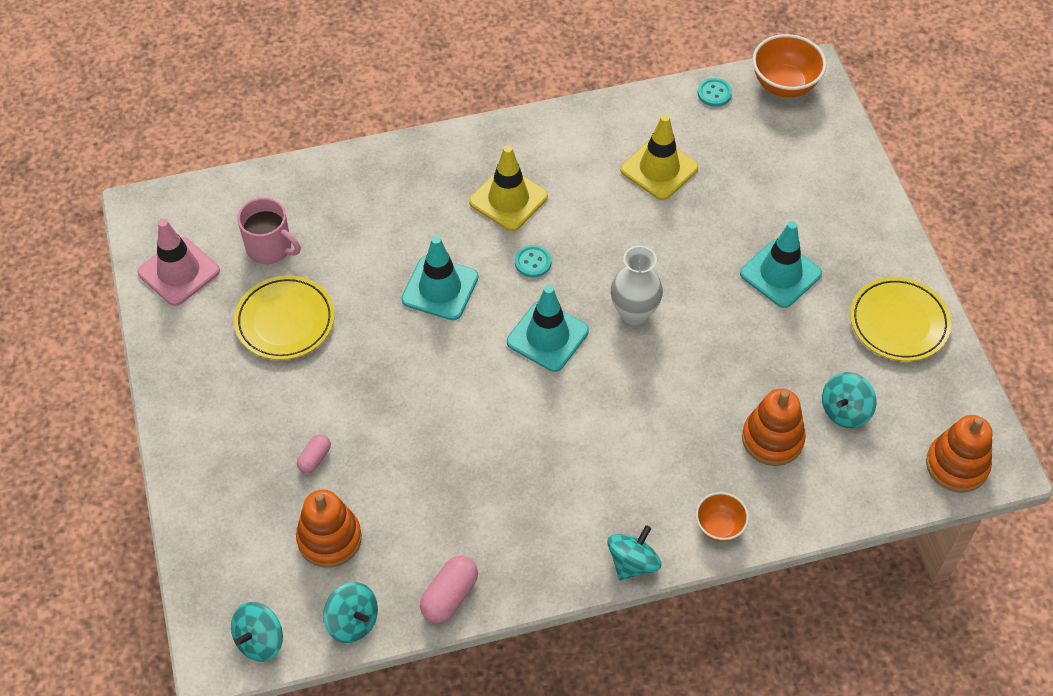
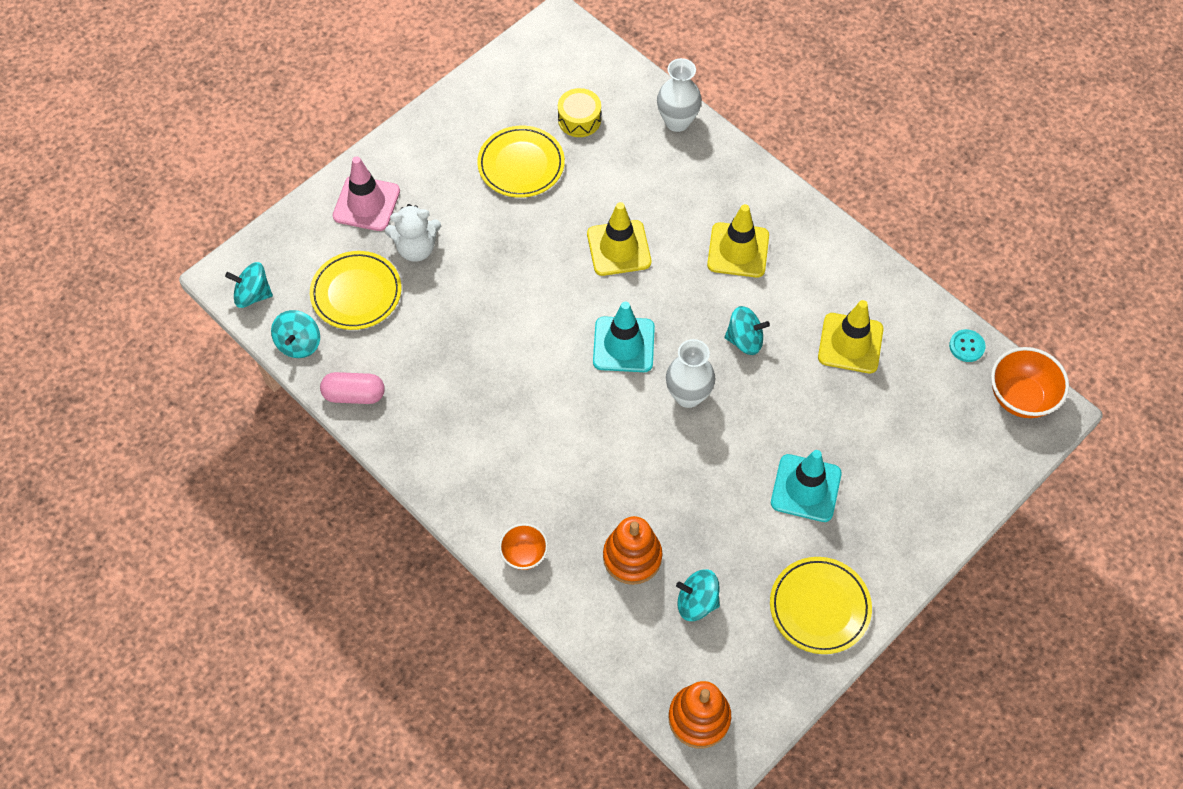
camera: 60 degrees right, 5 degrees up
(179, 271) = (519, 76): pink traffic cone -> pink traffic cone (366, 203)
(270, 248) = (579, 119): pink mug -> yellow drum
(315, 458) = (416, 248): pink capsule -> white teddy bear
(329, 539) = (356, 293): orange stacking toy -> yellow plate
(334, 173) = (677, 122): none -> white vase
(440, 288) = (619, 248): turquoise traffic cone -> yellow traffic cone
(533, 262) = (688, 298): turquoise button -> none
(632, 563) = (454, 506): turquoise spinning top -> turquoise spinning top (744, 340)

